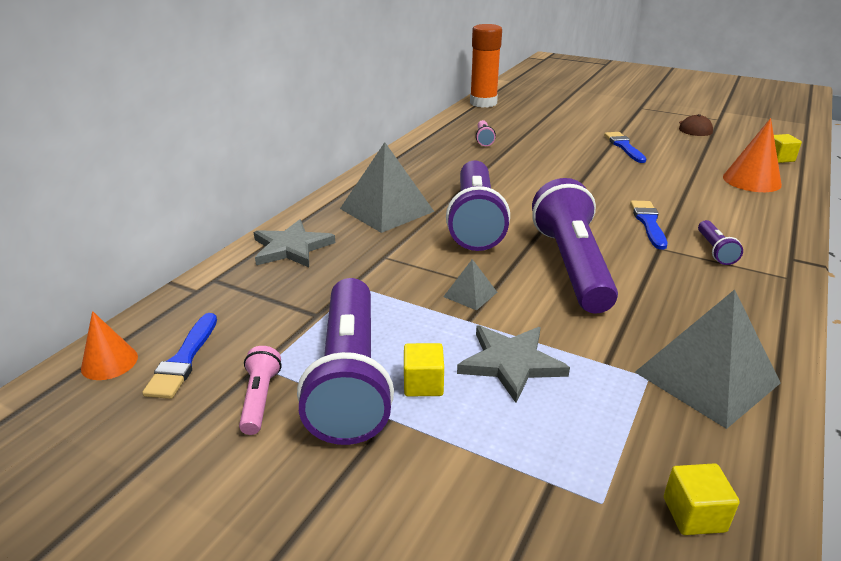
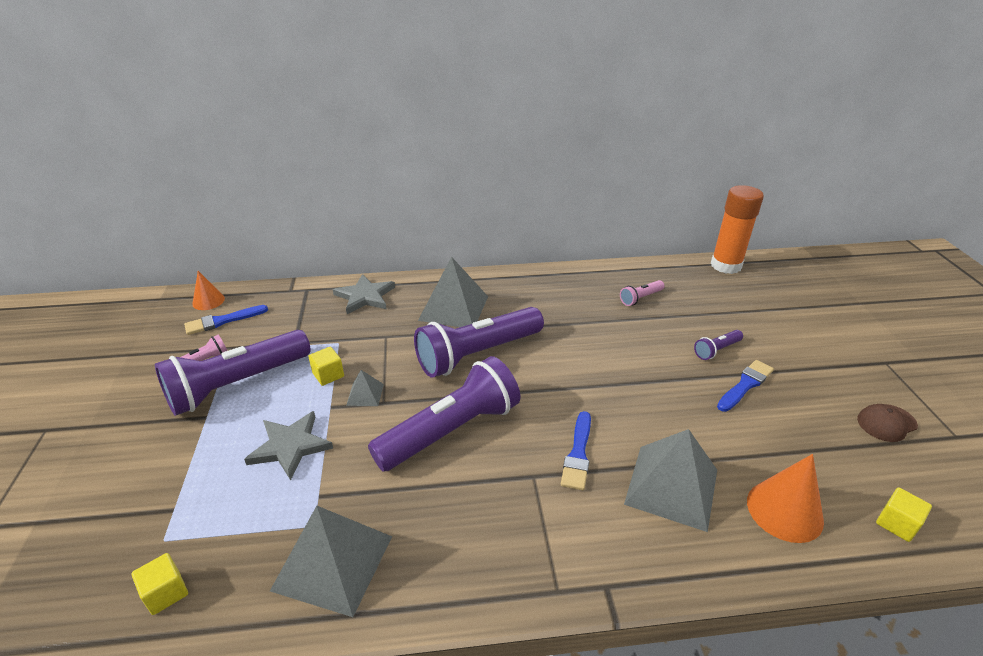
camera: 55 degrees right, 5 degrees up
(423, 384) = (246, 416): yellow cube -> yellow cube (328, 375)
(648, 223) = (578, 454): blue brush -> blue brush turned 135 degrees clockwise
(707, 204) = (671, 486): none -> grey pyramid
(715, 250) = (565, 517): purple flashlight -> purple flashlight (716, 350)

